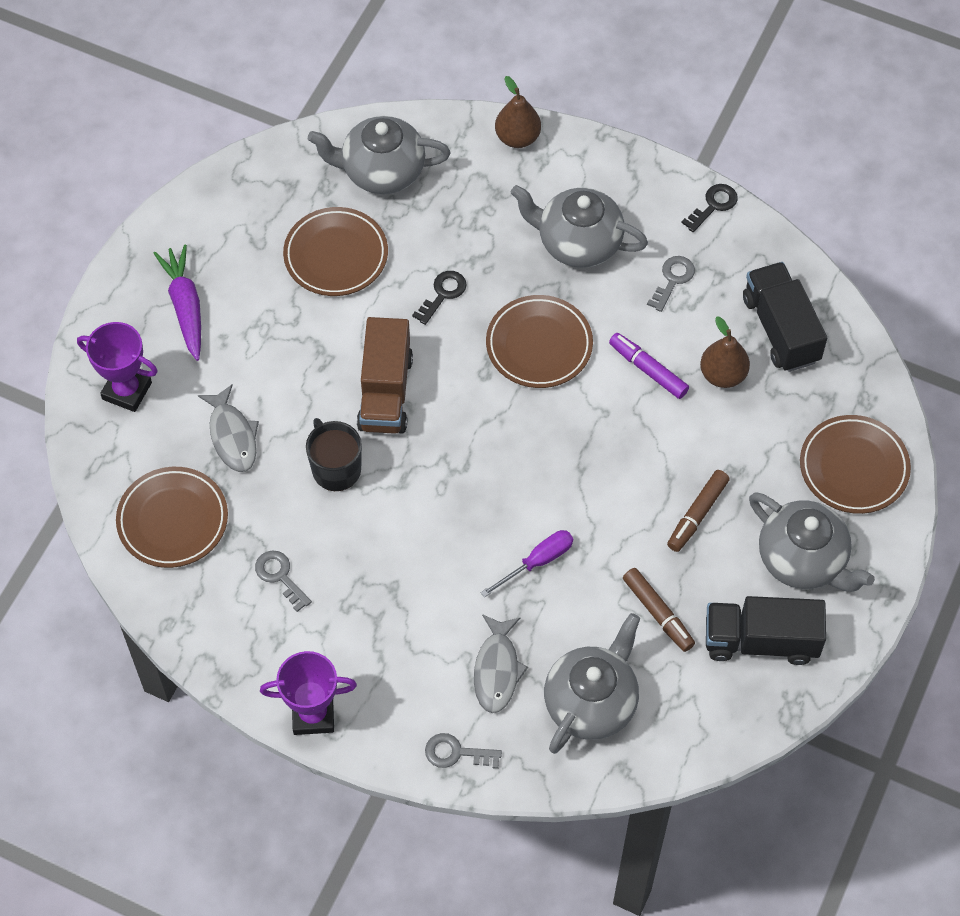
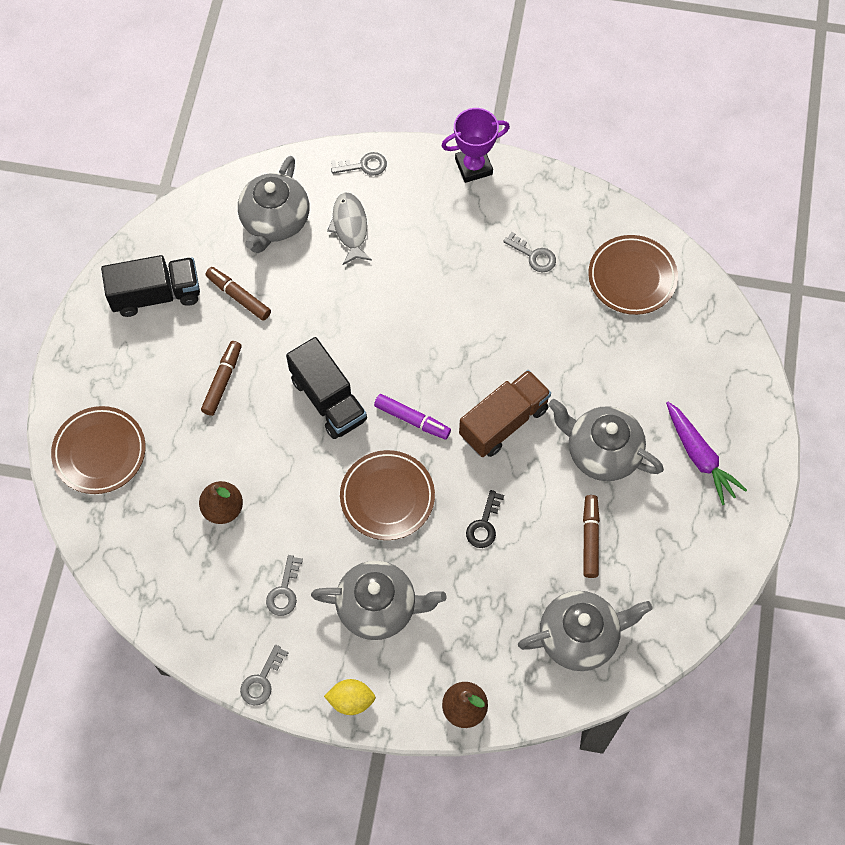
camera: 165 degrees right, 5 degrees up
(127, 391) = (714, 371): purple trophy -> none
(232, 436) = (614, 354): grey fish -> none
(336, 255) = (590, 538): brown plate -> brown marker
(336, 468) = (521, 348): black mug -> none
(385, 392) = (503, 422): brown truck -> brown truck turned 60 degrees clockwise
(537, 562) = (340, 313): purple screwdriver -> none
(627, 169) = (351, 700): none -> yellow lemon
(648, 369) = (288, 497): purple marker -> purple marker (412, 419)
(713, 205) = (261, 680): black key -> grey key
(780, 329) = (179, 565): black truck -> black truck (328, 399)
(803, 560) = (131, 365): grey teapot -> grey teapot (601, 452)

